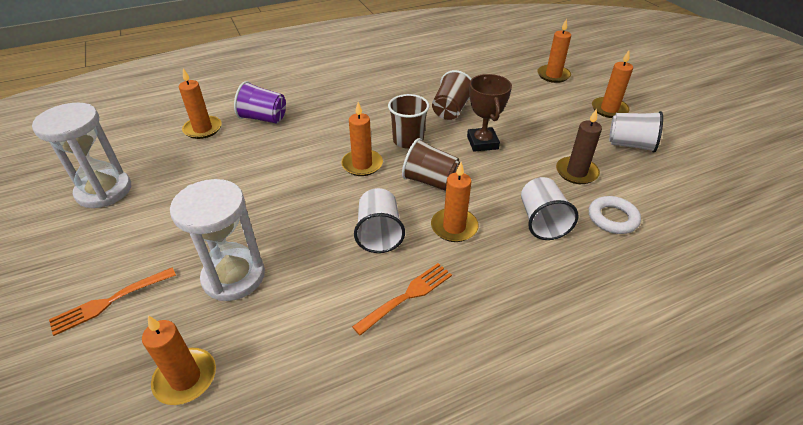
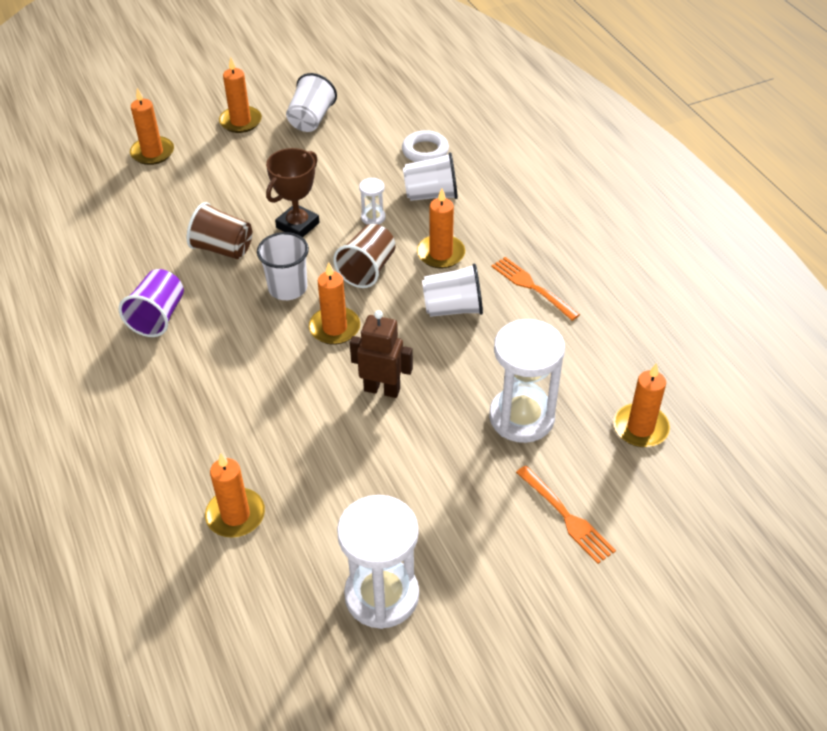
camera: 90 degrees left, 5 degrees up
(263, 118) = (215, 444): purple cup -> purple cup (158, 317)
(291, 190) = (382, 389): none -> brown robot
(408, 141) = (287, 288): brown cup -> white cup
(482, 143) = (298, 225): brown trophy -> brown trophy turned 45 degrees counterclockwise
(500, 183) = (373, 217): none -> white hourglass
(576, 172) = (356, 162): brown candle -> none

